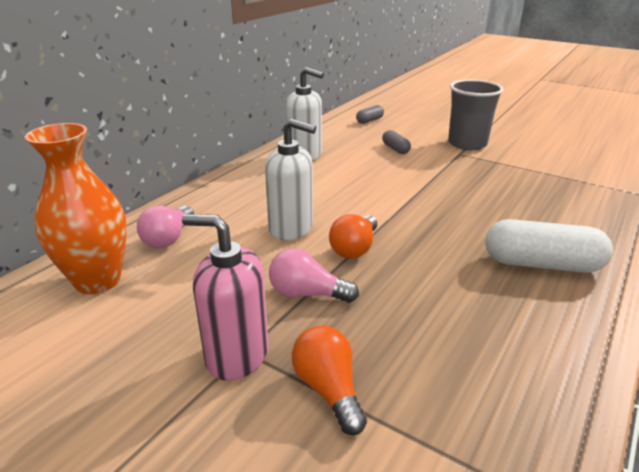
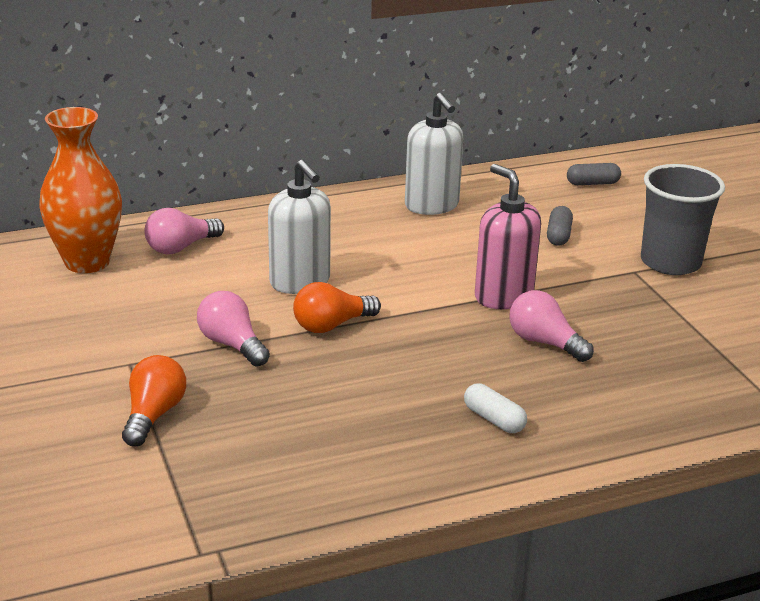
camera: 35 degrees right, 0 degrees up
(236, 355) = (120, 363): pink soap dispenser -> pink soap dispenser (503, 296)
(485, 206) = (544, 342): none -> pink light bulb
(541, 264) = (494, 419): white capsule -> white capsule, size x0.51

